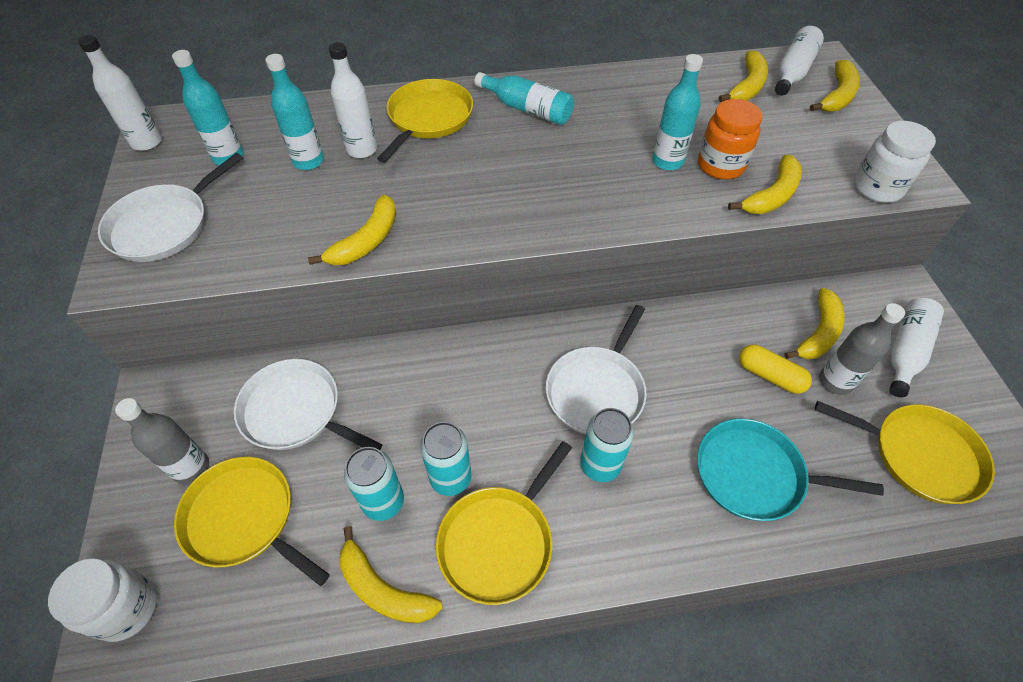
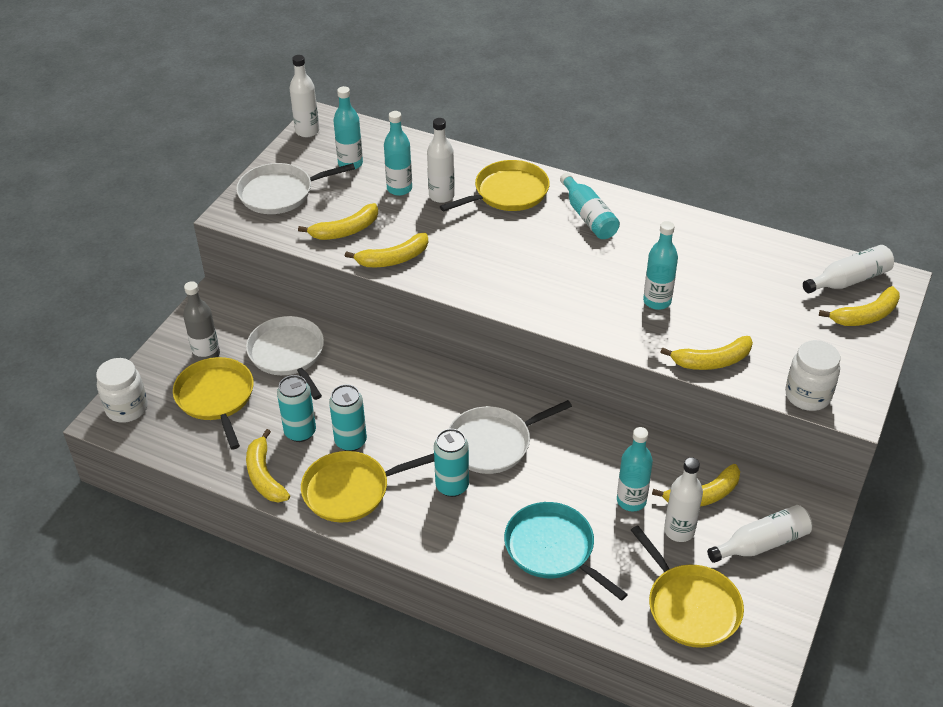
camera: 35 degrees right, 10 degrees down
(720, 165) = (696, 322): orange jar -> none
(747, 86) = (792, 274): yellow banana -> yellow banana (345, 230)
(770, 375) = (631, 501): yellow capsule -> turquoise bottle
(835, 381) = (679, 531): grey bottle -> white bottle

